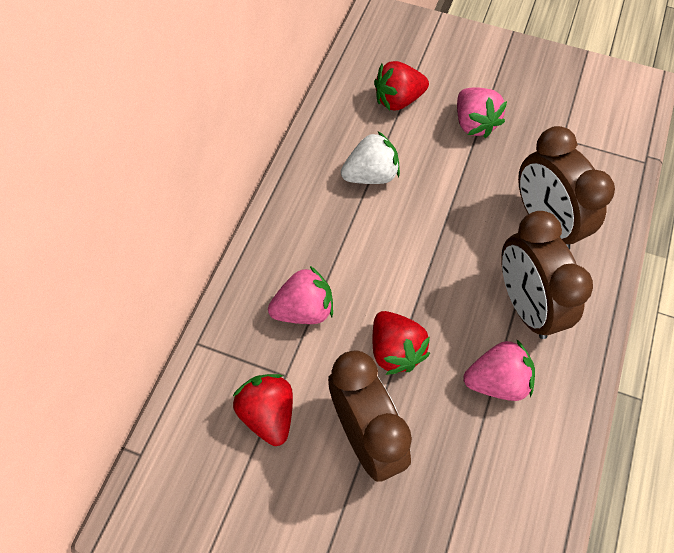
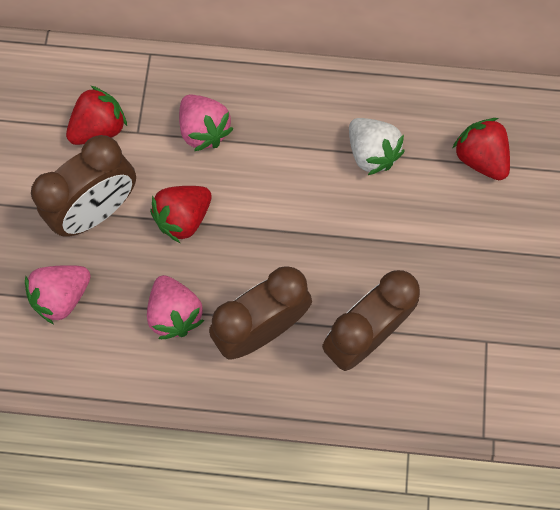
camera: 75 degrees right, 10 degrees up
(474, 124) = (474, 242): pink strawberry -> pink strawberry (62, 296)

